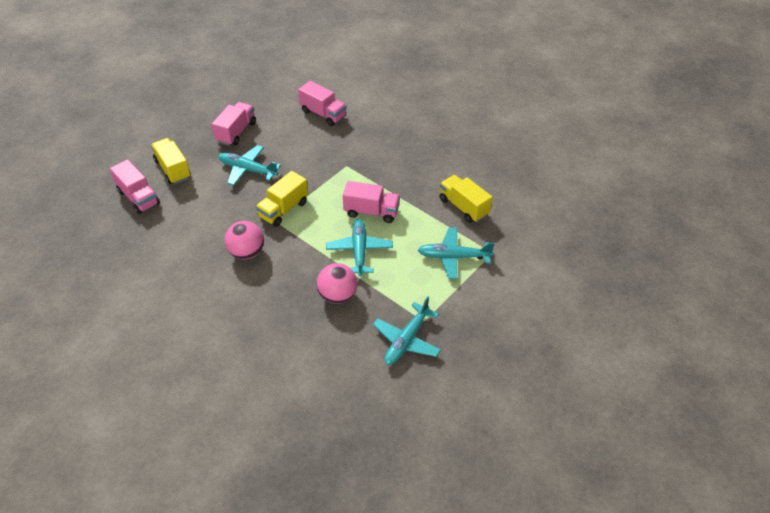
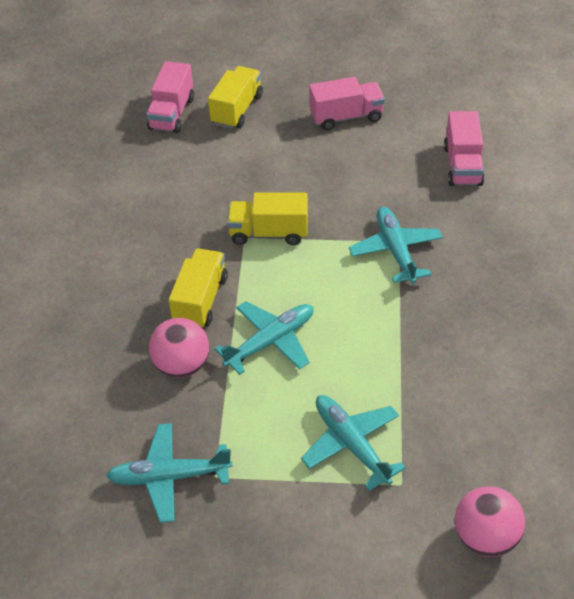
camera: 55 degrees right, 0 degrees up
(247, 252) = (174, 245): pink ball -> pink ball (485, 537)
(248, 170) = (298, 164): turquoise plane -> turquoise plane (396, 251)
(371, 212) = (346, 313): pink truck -> none
(463, 207) = (453, 402): yellow truck -> yellow truck (200, 301)

